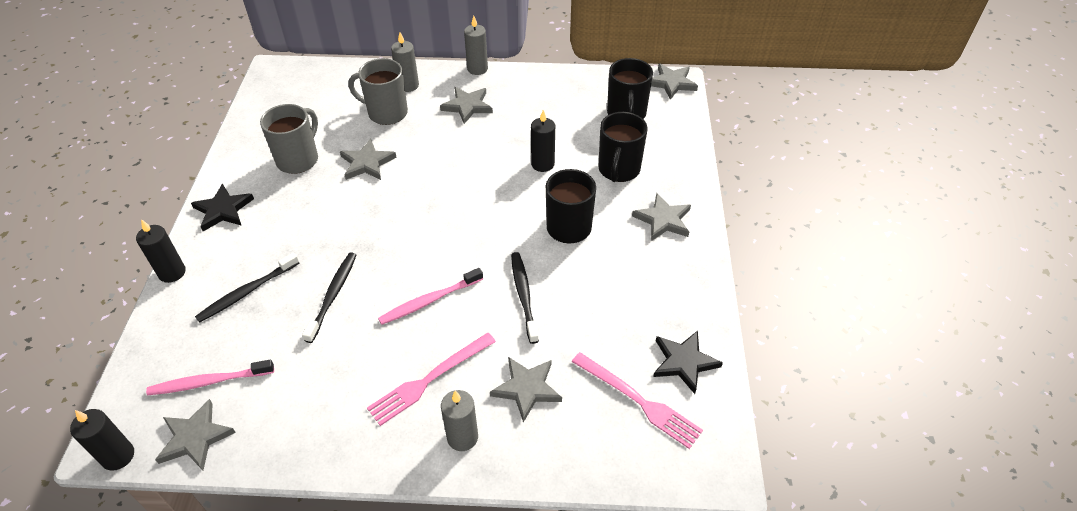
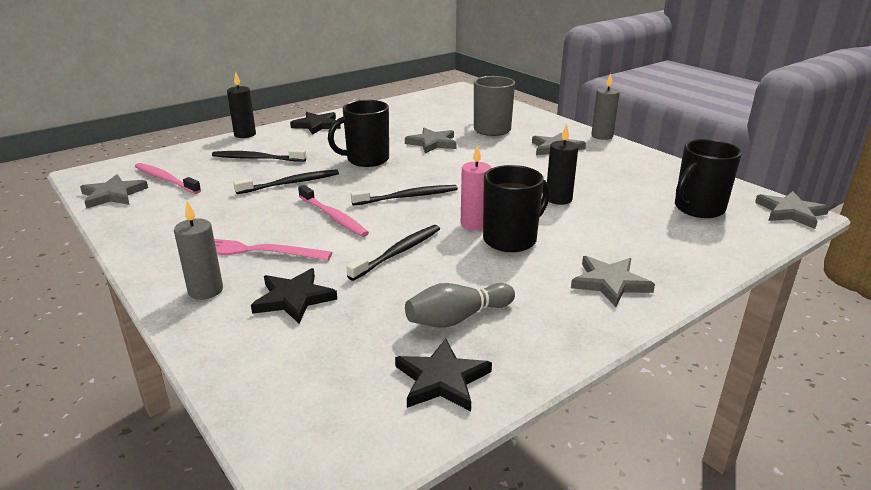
camera: 50 degrees right, 20 degrees down
(118, 456) = (79, 180): black candle -> none
(298, 159) = (396, 125): grey mug -> none
(408, 85) = (532, 124): grey candle -> none
(429, 301) = (334, 217): pink toothbrush -> pink toothbrush turned 150 degrees counterclockwise
(446, 238) = (408, 197): none -> black toothbrush
(526, 388) = (293, 298): grey star -> black star
(528, 230) = (474, 224): none -> pink candle
(618, 170) = (624, 234): black mug -> black mug (366, 160)
(632, 316) = (457, 318): none -> grey bowling pin
(639, 401) = (351, 371): pink fork -> none

